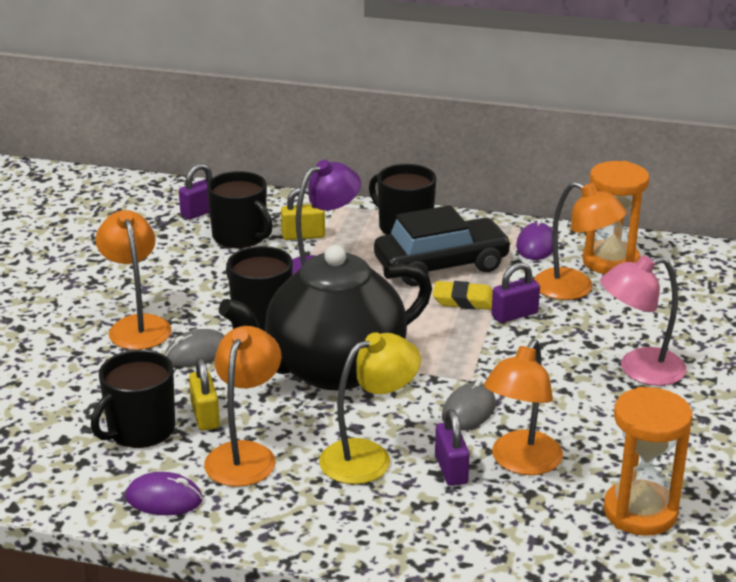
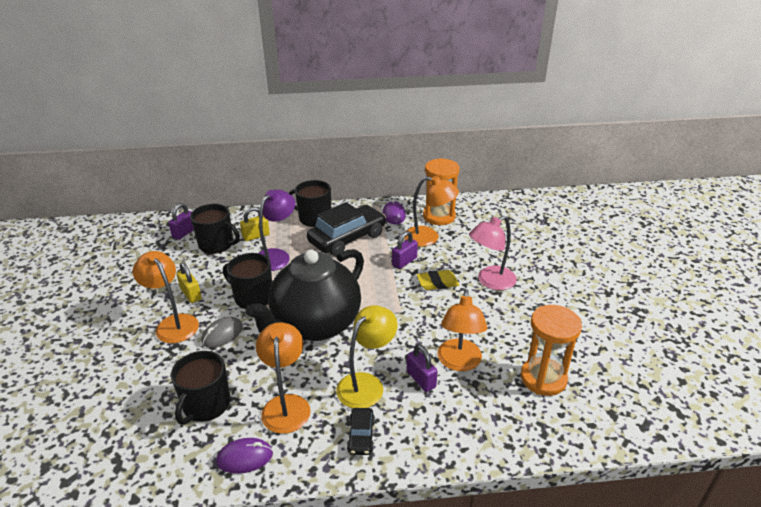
camera: 20 degrees left, 5 degrees up
(205, 416) = (247, 381): yellow padlock -> yellow padlock (191, 294)
(328, 514) = (361, 436): none -> black car
(464, 300) = (371, 259): yellow eraser -> yellow eraser (437, 283)
(468, 411) = (410, 333): grey mouse -> none

